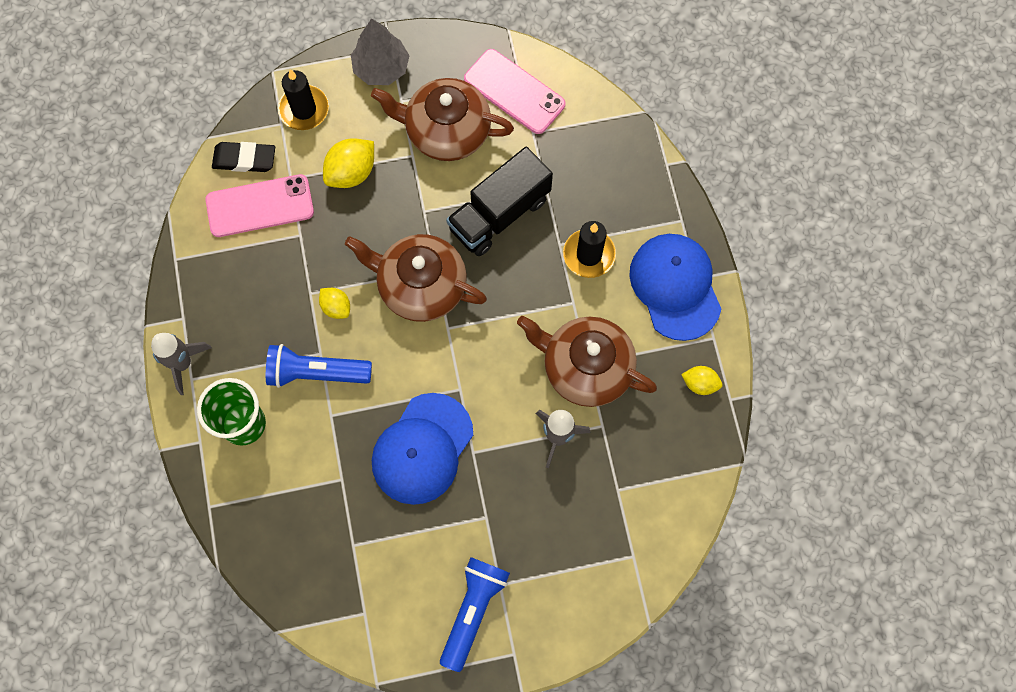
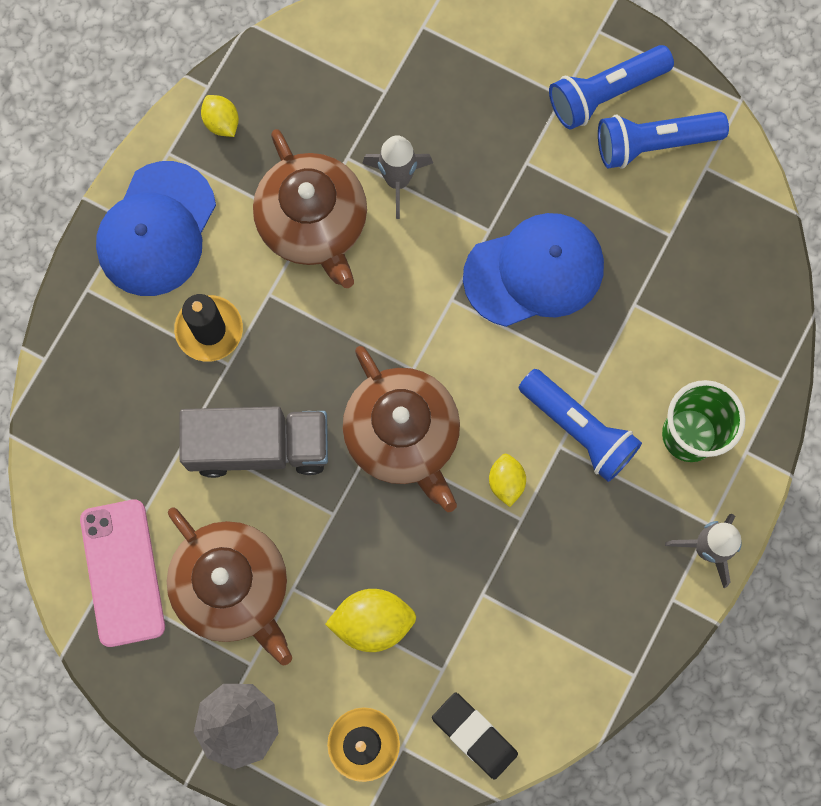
camera: 140 degrees left, 5 degrees up
(260, 206) = (499, 663): pink phone -> none
(412, 602) = (654, 143): none -> blue flashlight
(499, 214) = (259, 446): black truck -> grey truck

